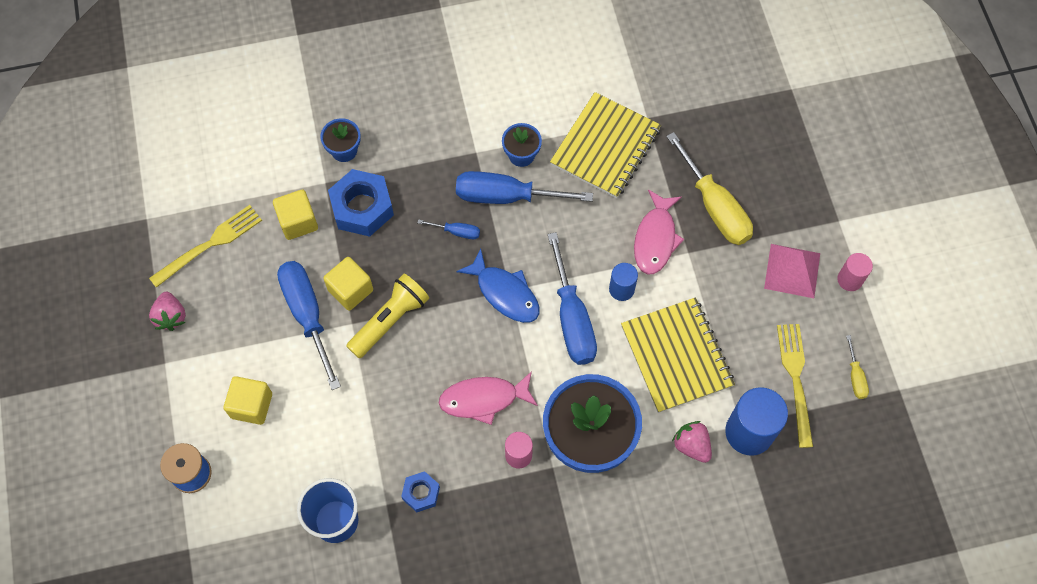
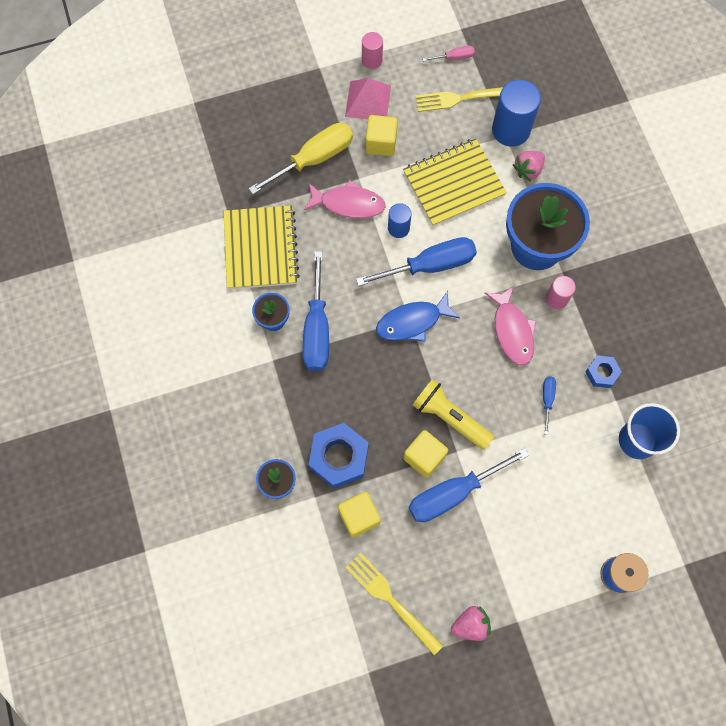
camera: 95 degrees left, 5 degrees up
(251, 405) = (547, 530): yellow cube -> yellow cube (381, 143)
(457, 232) = (356, 369): blue screwdriver -> blue screwdriver (547, 399)
(505, 293) = (412, 322): blue fish -> blue fish turned 150 degrees counterclockwise
(605, 147) = (260, 249): yellow notebook -> yellow notebook turned 60 degrees clockwise
(855, 377) = (454, 57): yellow screwdriver -> pink screwdriver

